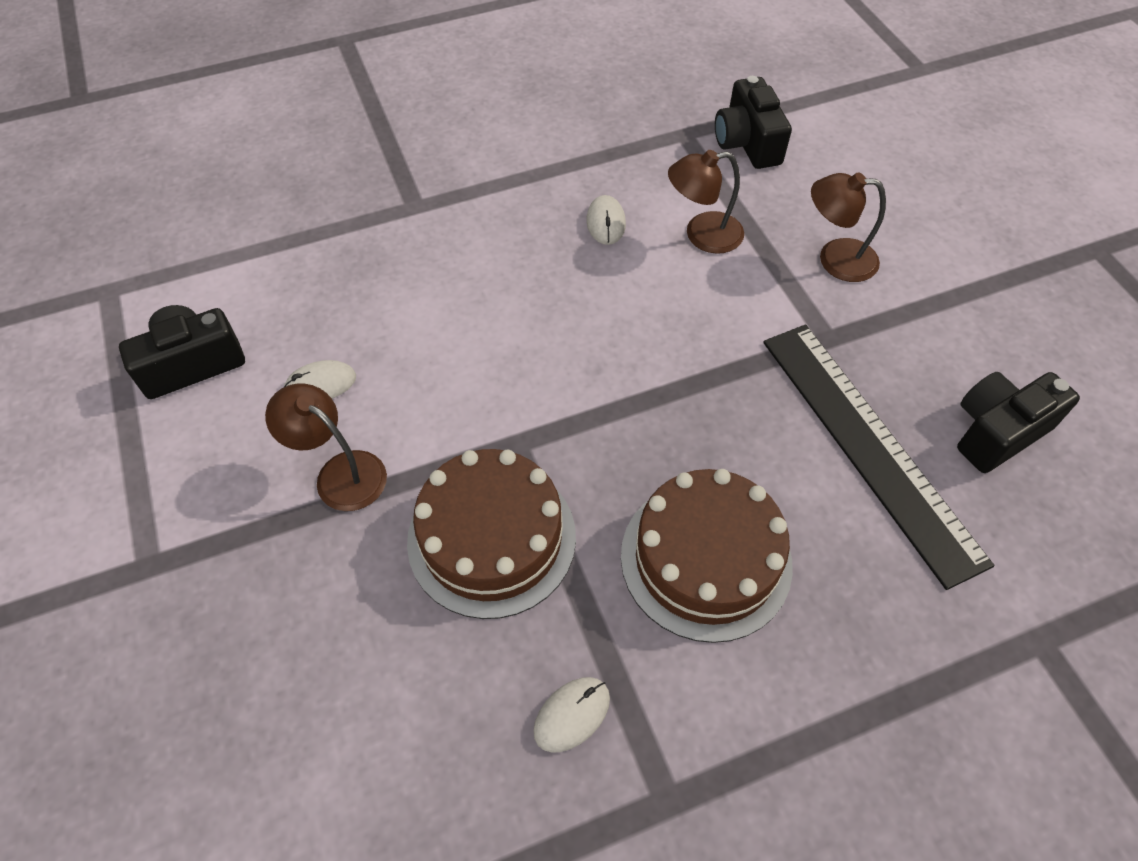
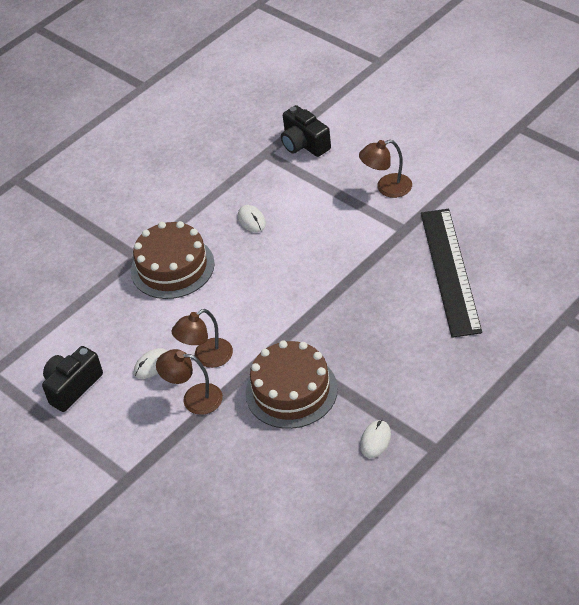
camera: 20 degrees left, 10 degrees down
(702, 235) = (309, 205): brown lamp -> brown lamp (206, 357)
(706, 559) = (399, 353): brown cake -> brown cake (172, 267)
(869, 445) = (450, 271): black ruler -> black ruler turned 45 degrees clockwise
(997, 432) = (508, 238): black camera -> none

